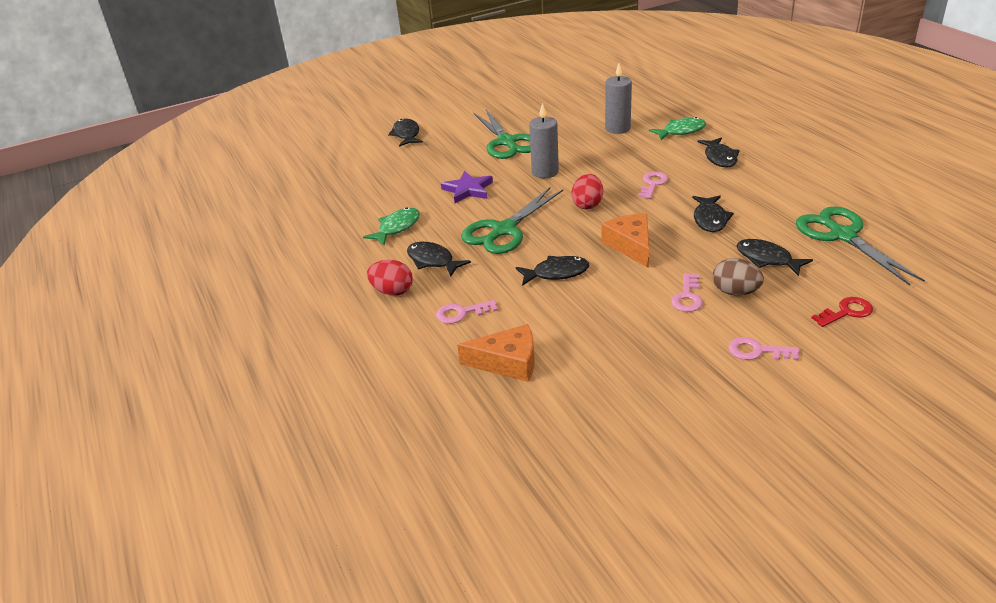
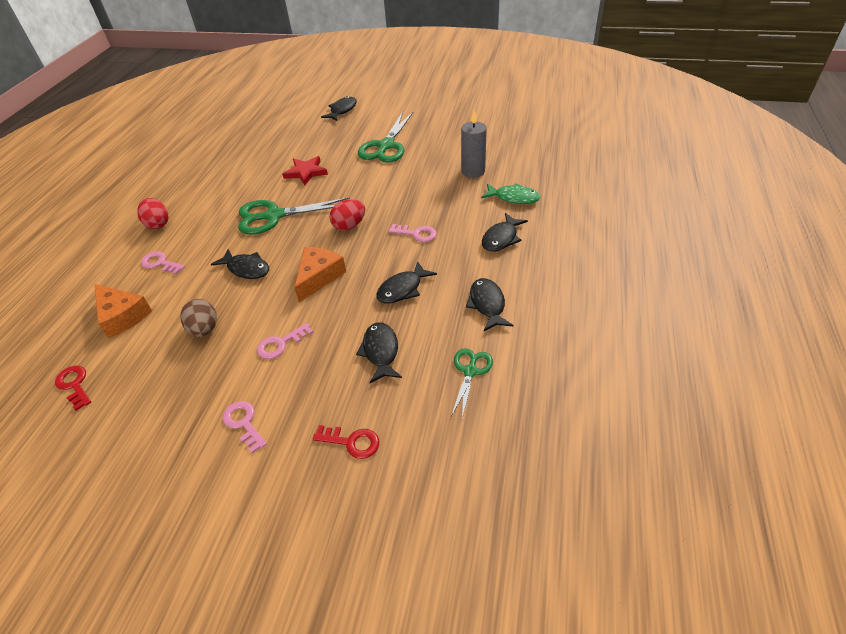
camera: 40 degrees right, 10 degrees up
(397, 228) = (229, 179): green fish -> none
(433, 261) = (207, 215): black fish -> black fish (487, 304)
(468, 190) = (306, 172): purple star -> red star
(545, 172) = (368, 183): grey candle -> none
(568, 424) = (74, 385): none -> red key
(652, 184) = (416, 234): pink key -> pink key turned 45 degrees clockwise
(735, 292) = (314, 363): brown egg -> brown egg (204, 329)
(842, 235) = (470, 371): green scissors -> green scissors, size x0.55

